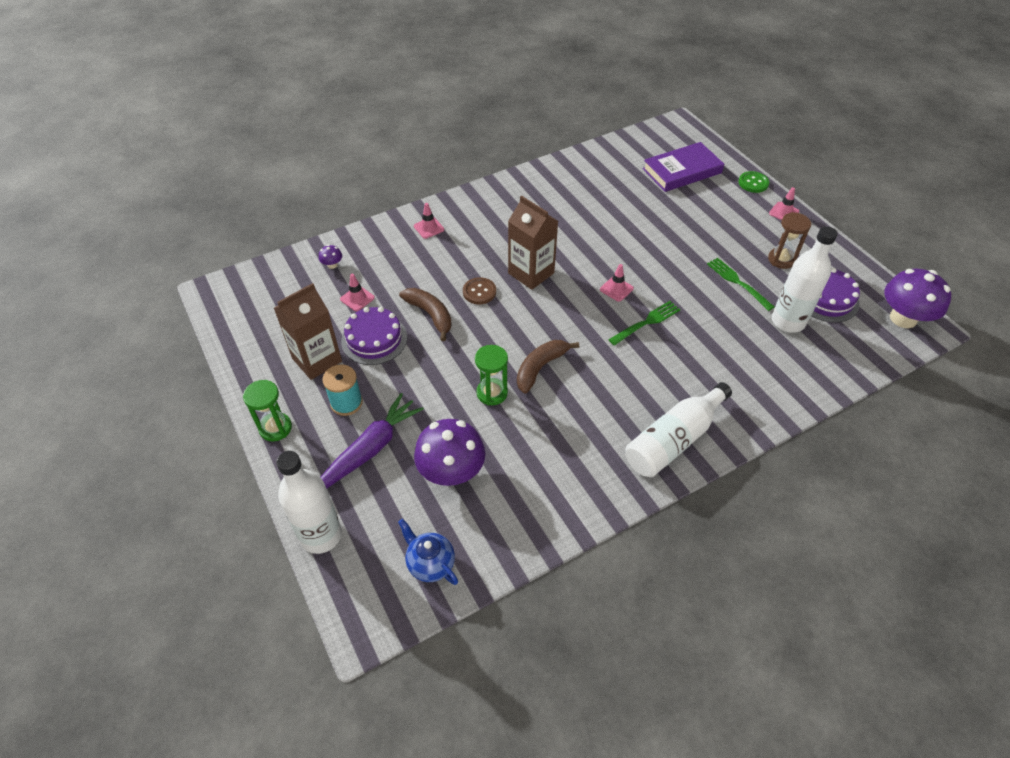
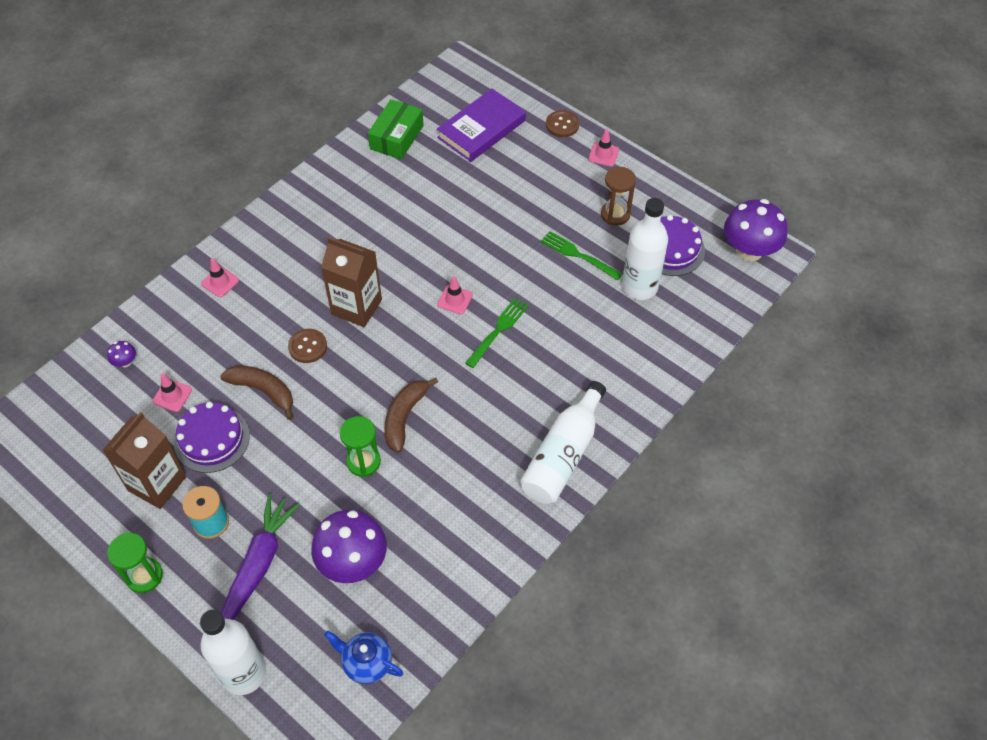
camera: 20 degrees left, 5 degrees up
(609, 161) = (397, 137): none -> green box
(753, 183) = (562, 125): green button -> brown button

